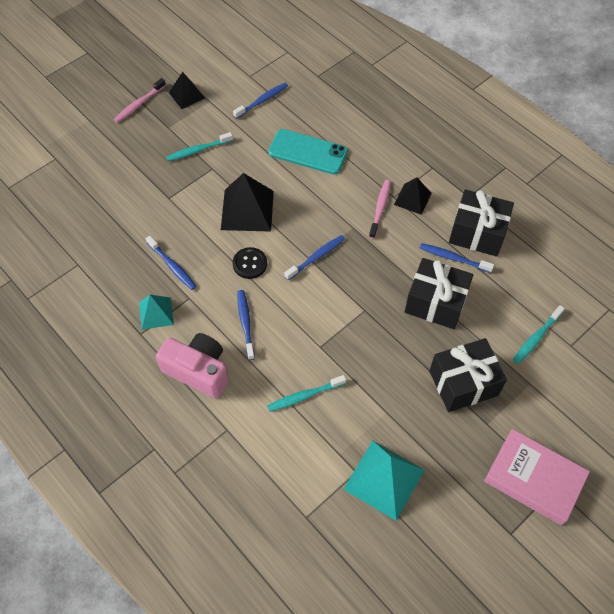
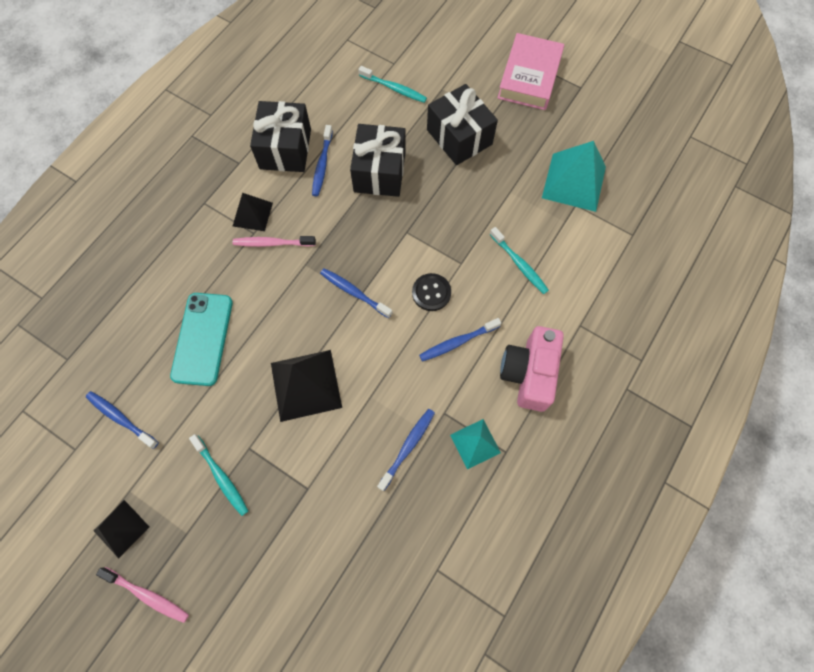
camera: 105 degrees left, 10 degrees up
(250, 264) = (381, 360): black button -> black button (431, 293)

